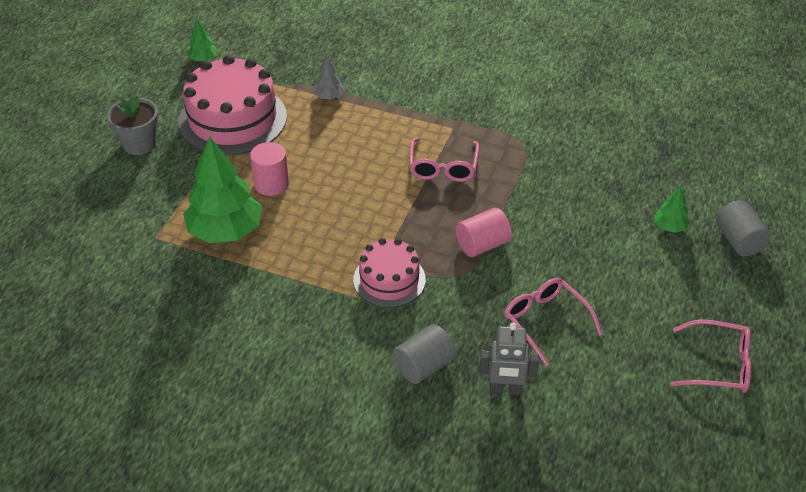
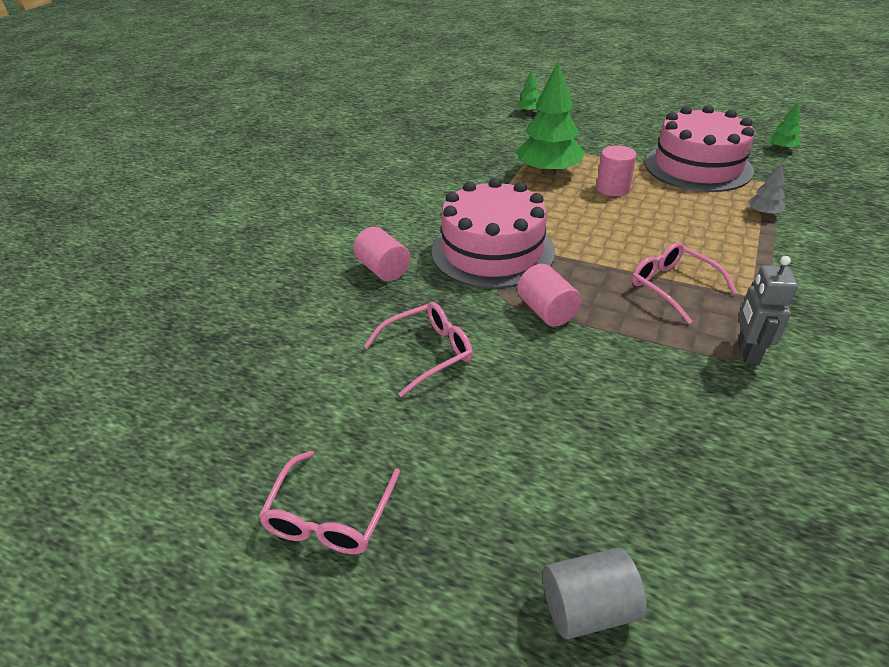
camera: 95 degrees right, 5 degrees down
(139, 144) = (645, 132): grey flower pot -> none
(389, 279) = (492, 251): pink cake -> pink cake, size x1.72
(423, 366) = (383, 269): grey cylinder -> pink cylinder
(443, 167) = (673, 287): pink glasses -> pink glasses turned 45 degrees clockwise
(505, 390) = (343, 318): grey robot -> grey robot (747, 352)
(669, 227) = (607, 504): green tree -> green tree (528, 112)

